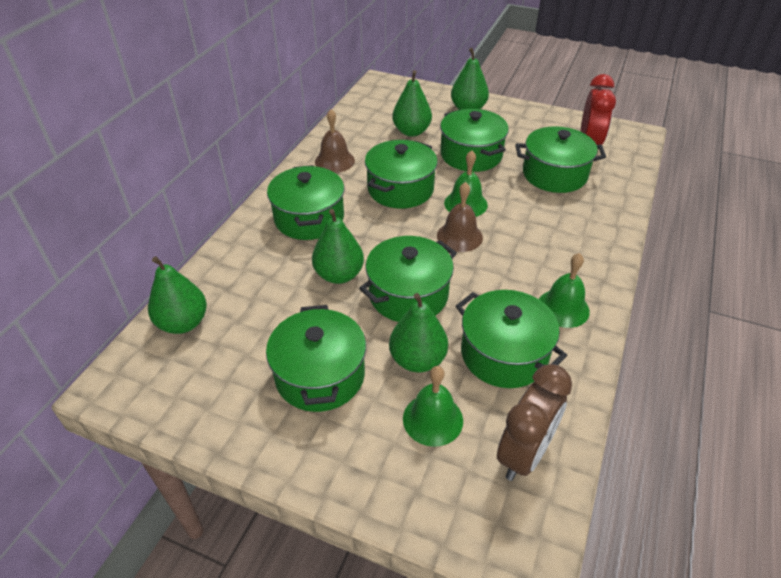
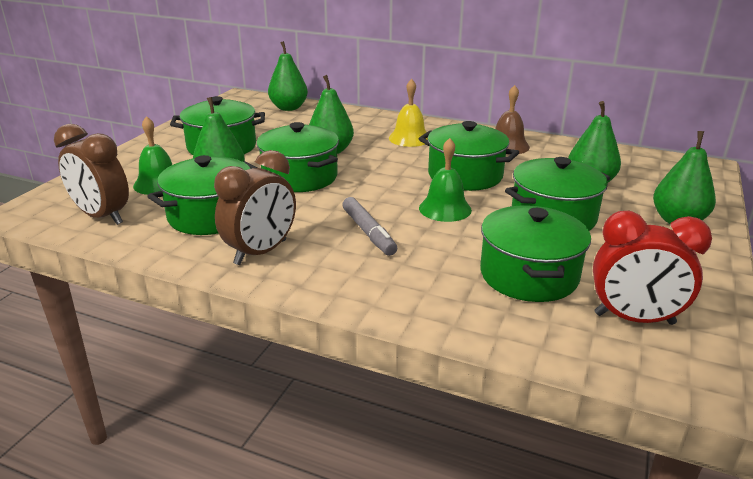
camera: 90 degrees right, 15 degrees down
(309, 218) = (409, 138): green pot -> yellow bell
(459, 236) = (384, 203): brown bell -> none
(514, 245) = (368, 232): none -> grey marker
(563, 308) = (261, 252): green bell -> brown clock

